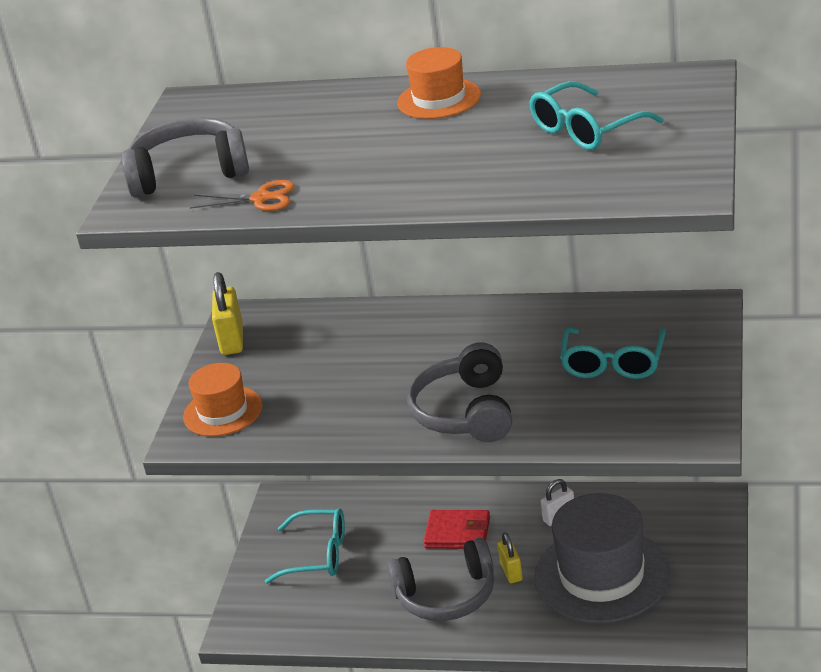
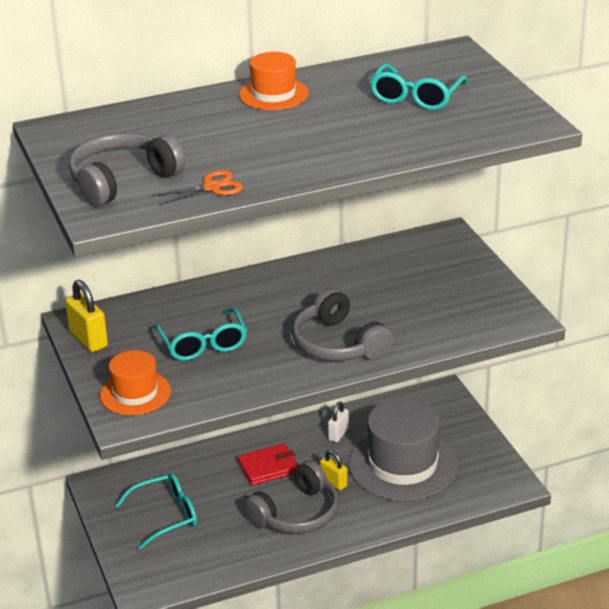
camera: 35 degrees left, 0 degrees up
(613, 363) = (417, 285): turquoise glasses -> turquoise glasses (203, 344)

